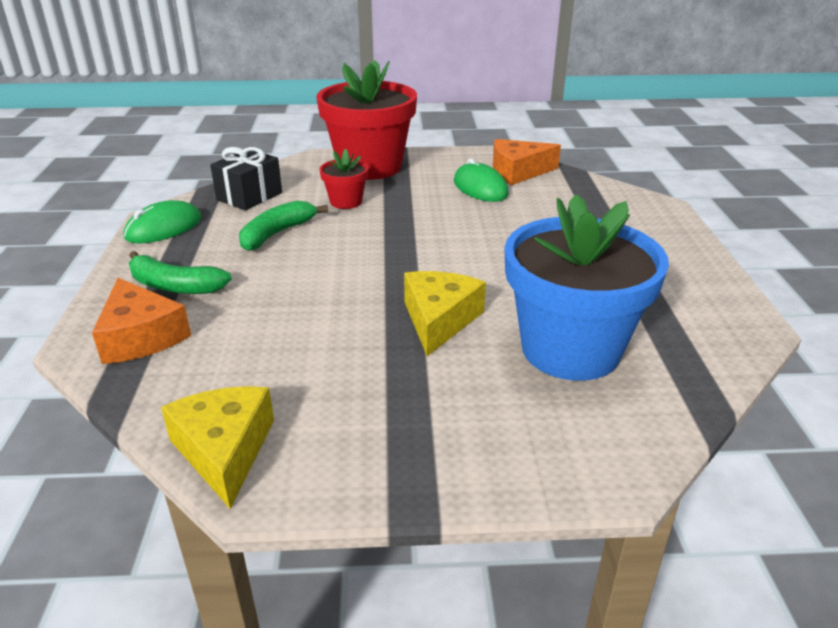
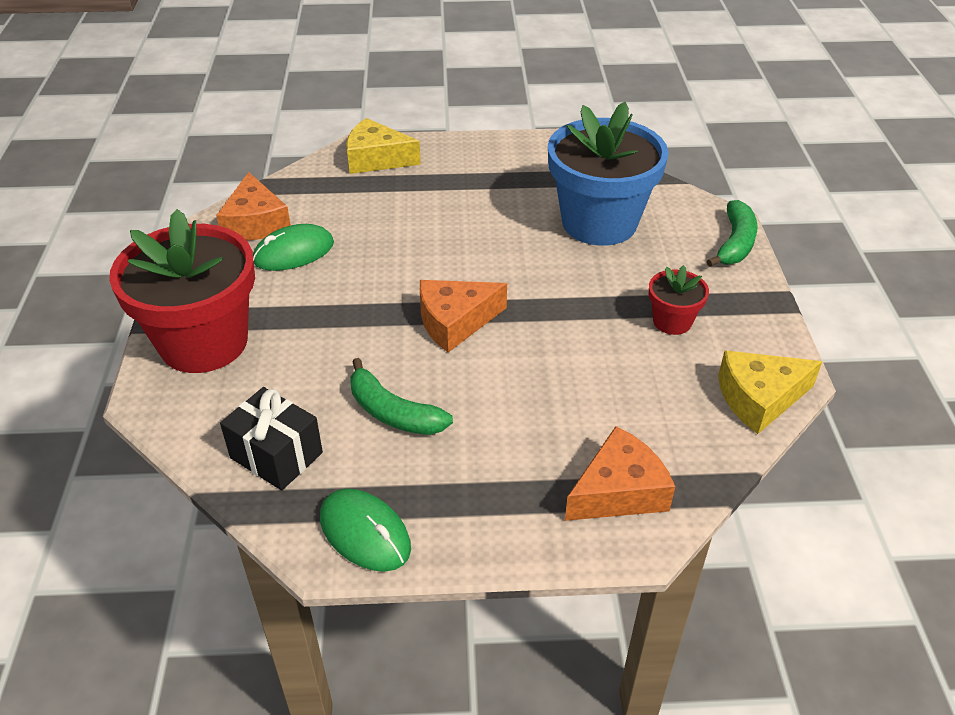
camera: 90 degrees left, 10 degrees up
(174, 286) = (518, 485): green banana -> green banana (735, 243)
(346, 202) = (312, 358): red flower pot -> red flower pot (672, 321)
(384, 258) = (455, 322): none -> orange cheese
(439, 320) = (566, 287): yellow cheese -> yellow cheese (376, 159)

